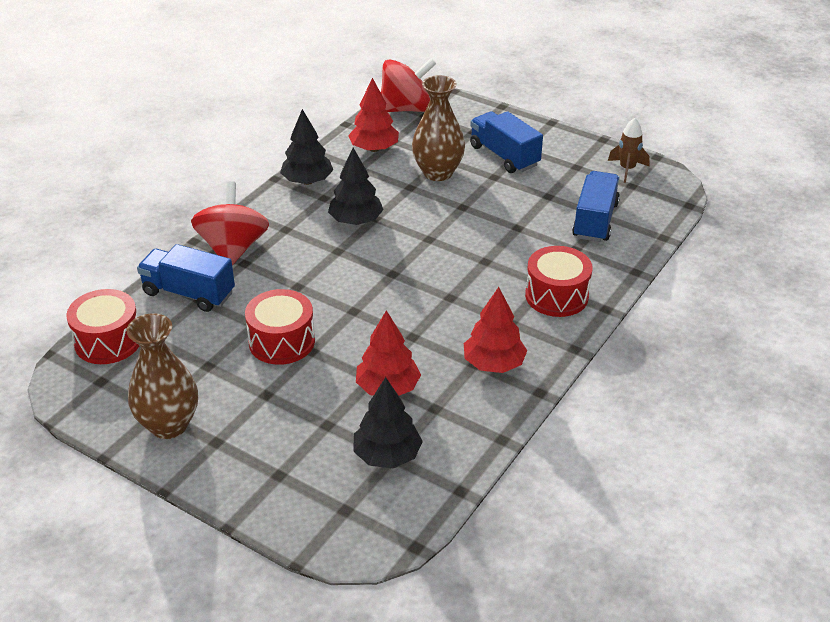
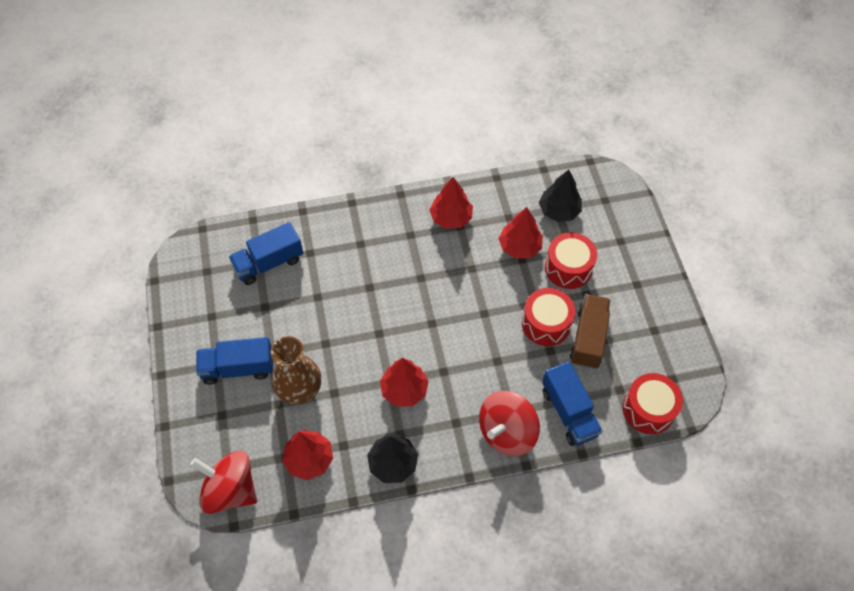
camera: 135 degrees left, 20 degrees up
(169, 425) = (654, 314): brown vase -> none
(225, 358) = (588, 338): none -> brown truck
(356, 221) = (404, 390): black tree -> red tree
(504, 156) = (238, 368): blue truck -> blue truck turned 75 degrees clockwise
(556, 296) = (365, 231): red drum -> red drum (568, 268)
(627, 169) = (187, 286): brown rocket -> none

